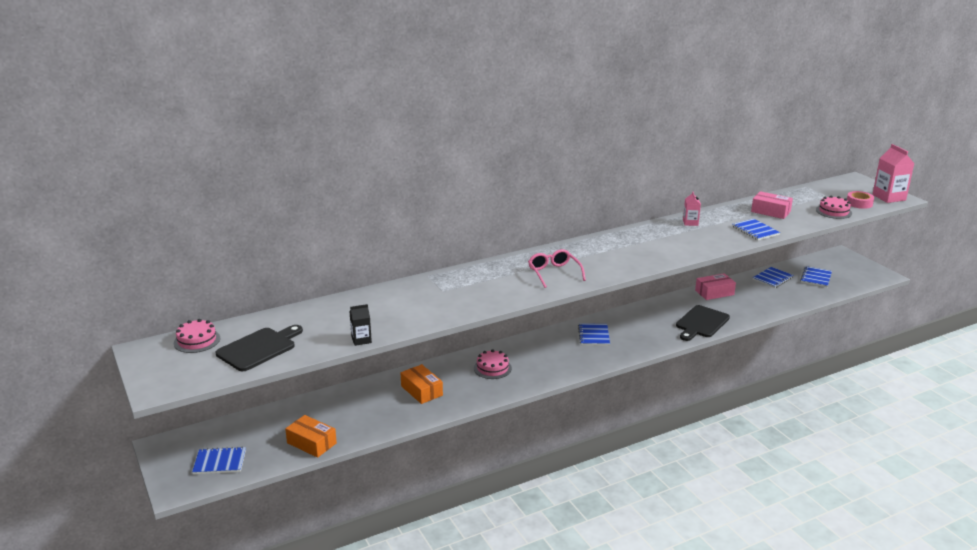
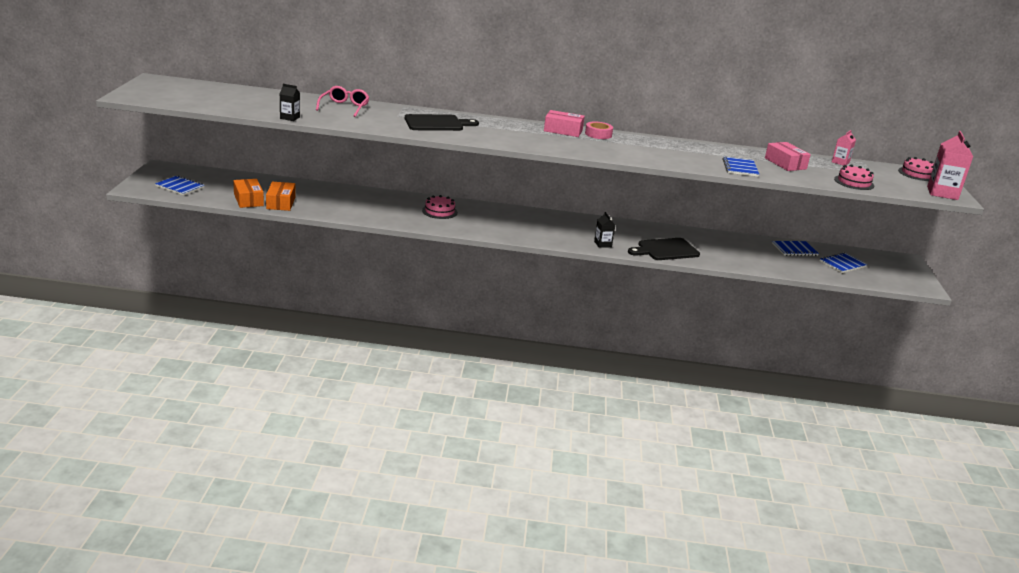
camera: 30 degrees right, 0 degrees up
(197, 340) = (192, 86): pink cake -> pink cake (917, 174)
(259, 348) = (220, 100): black cutting board -> black cutting board (437, 123)
(421, 391) = (366, 203): orange box -> orange box (281, 203)
(554, 273) = (501, 134): pink glasses -> pink glasses (344, 107)
(593, 335) = (554, 224): blue notebook -> none
(655, 340) = (603, 244): none -> black carton
(690, 222) = (688, 146): pink carton -> pink carton (840, 162)
(714, 292) = (716, 238): pink box -> pink box (563, 130)
(859, 203) = (896, 186): pink tape -> pink tape (598, 134)

